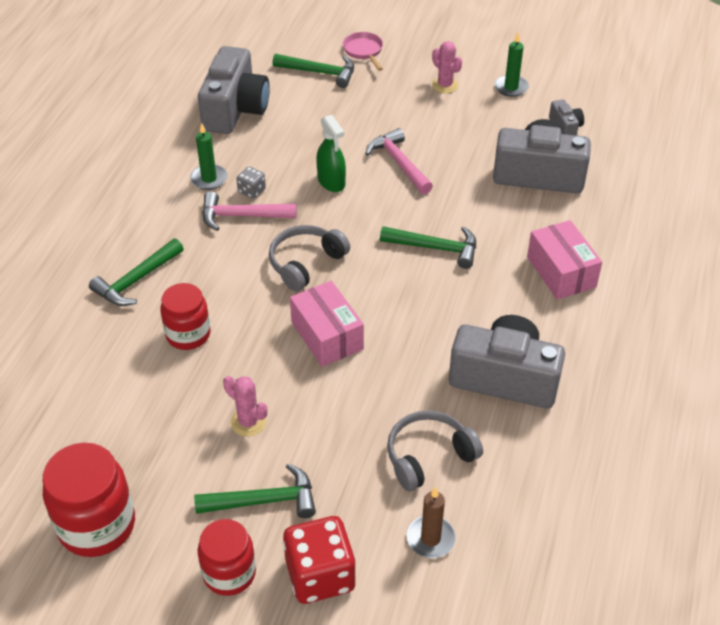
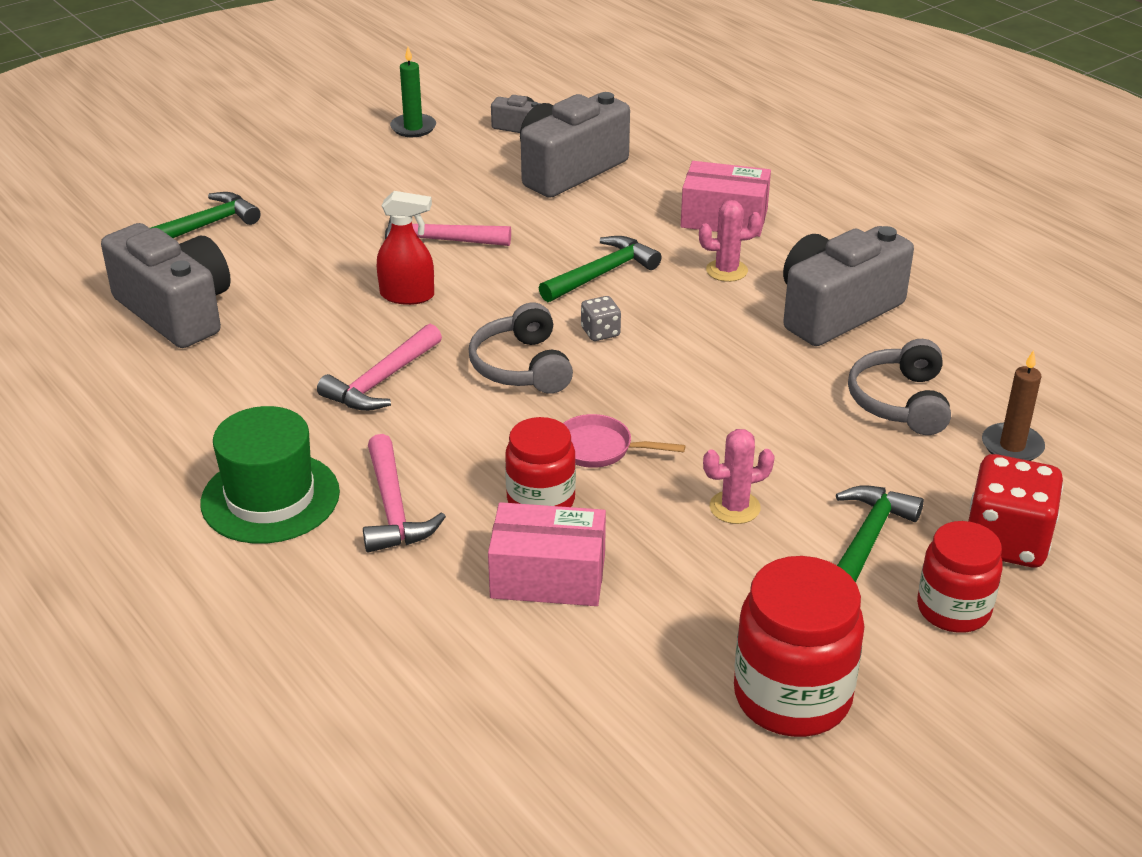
camera: 55 degrees left, 10 degrees down
(110, 231) = (270, 497): none -> green hat
(136, 280) = (393, 508): green hammer -> pink hammer
(209, 179) = (279, 380): green candle -> none
(252, 191) = (346, 357): grey dice -> grey dice (600, 332)
(327, 336) = (656, 398): pink box -> pink box (548, 576)
(331, 182) = (407, 295): green spray bottle -> red spray bottle
(364, 51) = (211, 184): pink pan -> pink pan (600, 449)
(445, 85) = (350, 161): pink cactus -> pink cactus (726, 271)

